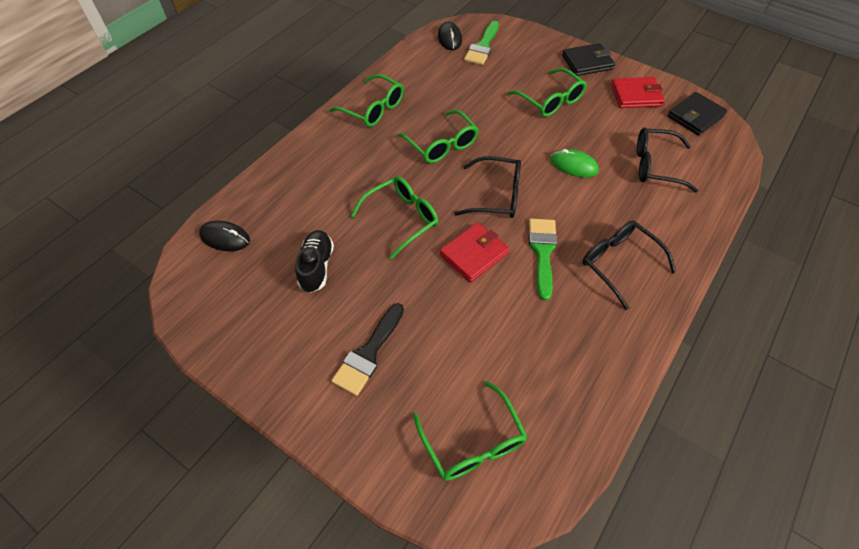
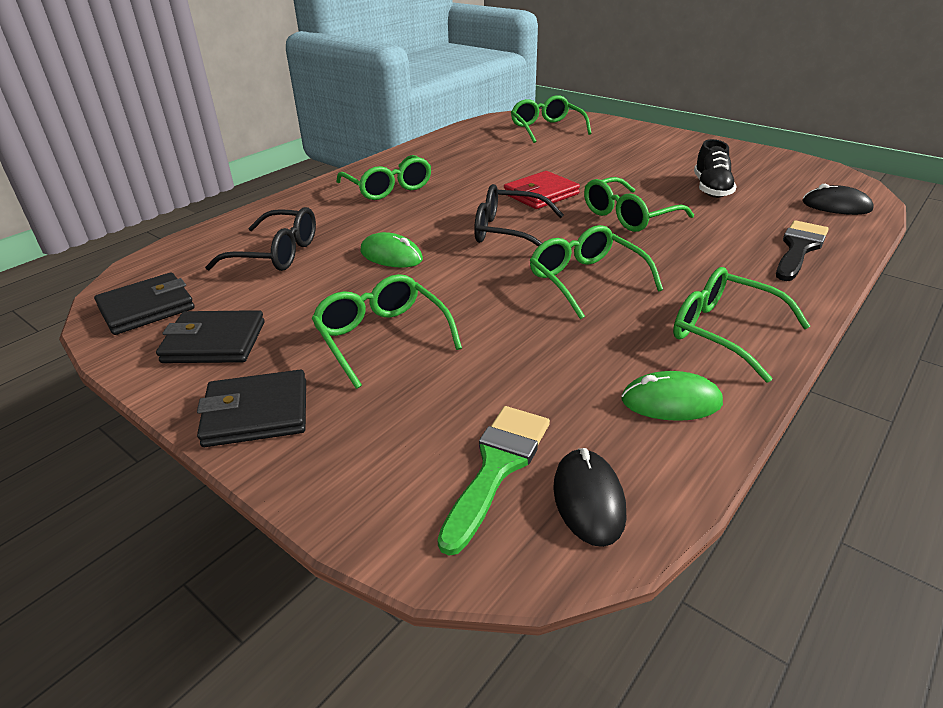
camera: 175 degrees left, 20 degrees down
(368, 353) = (635, 153): black brush -> black brush (799, 248)
(411, 72) = (671, 401): none -> green mouse
(542, 252) = (465, 194): green brush -> none
(619, 264) = (388, 188): black glasses -> green glasses
(636, 95) = (214, 342): red wallet -> black wallet

